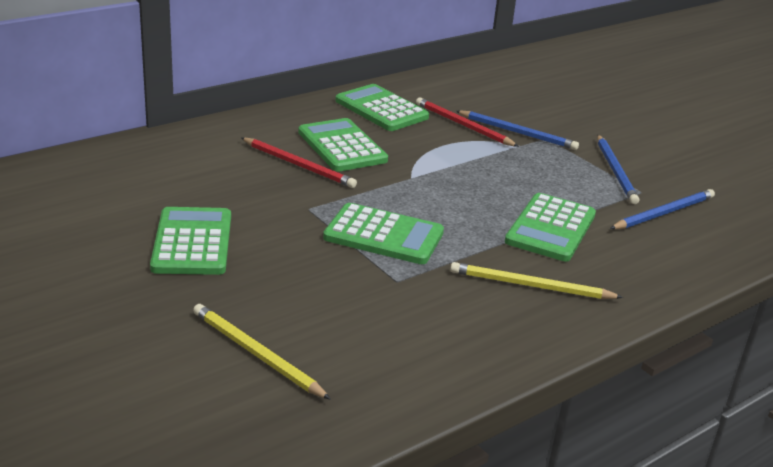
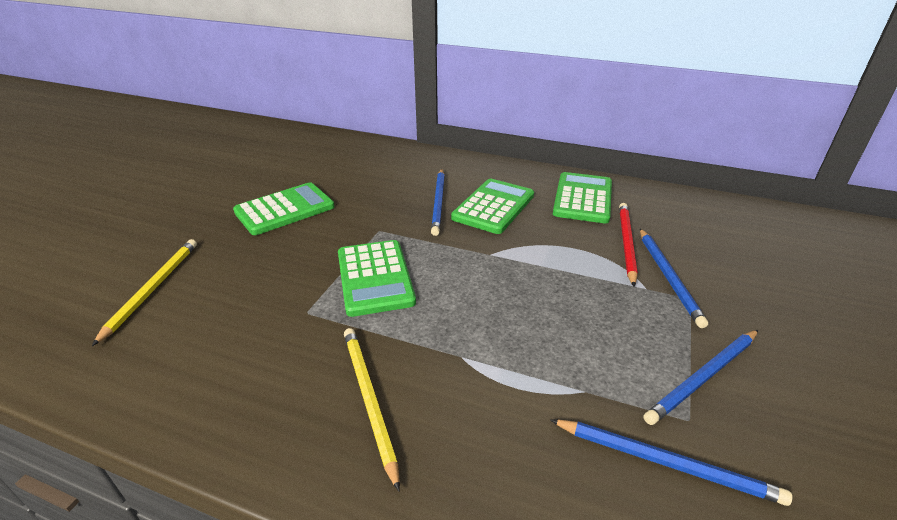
camera: 60 degrees right, 5 degrees up
(299, 165) = (438, 203): red pencil -> blue pencil
(551, 228) = (502, 372): green calculator -> none

